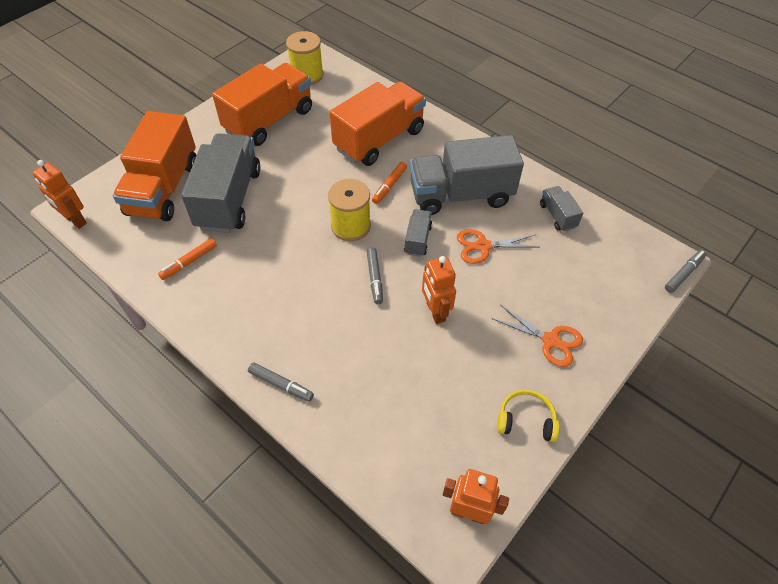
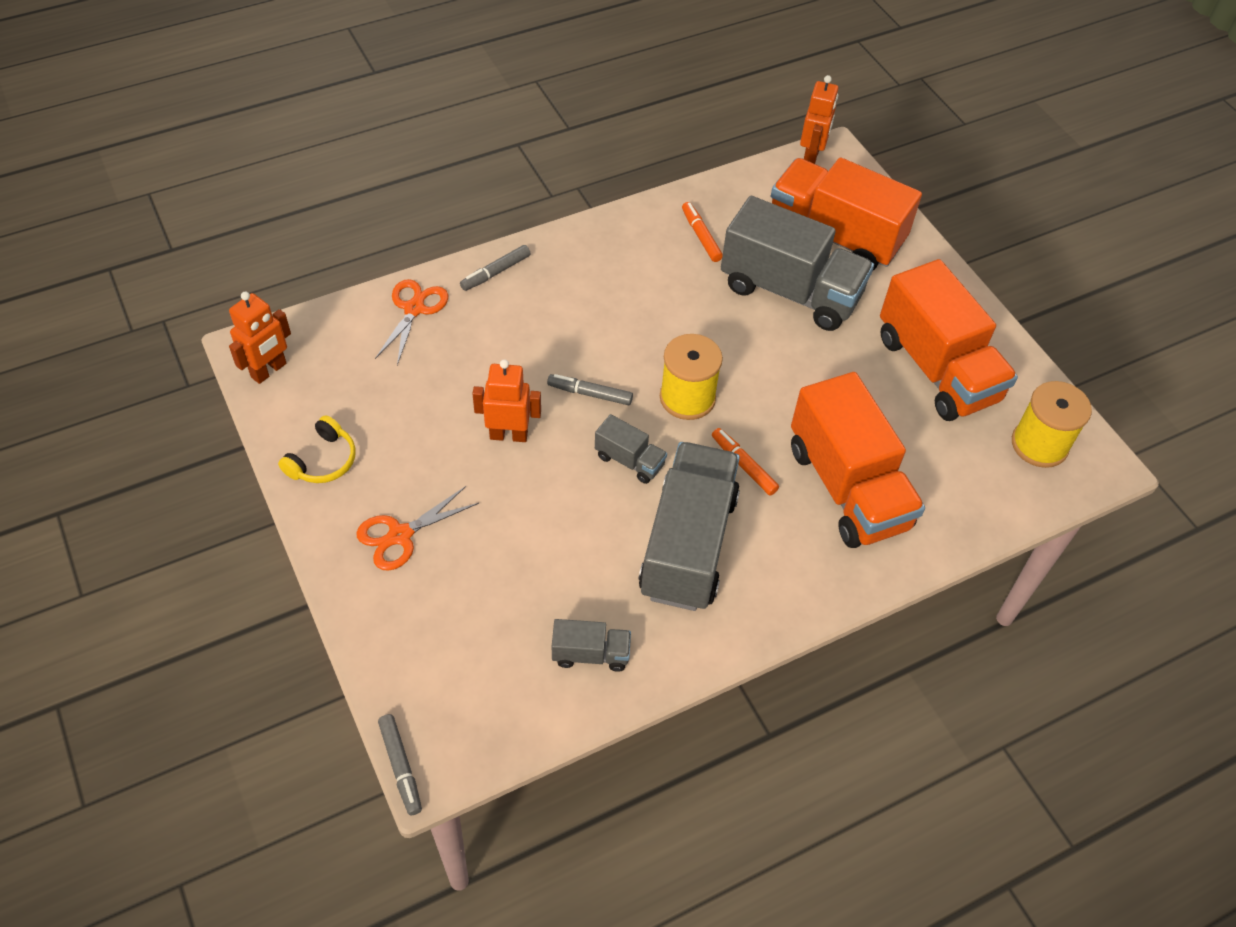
camera: 110 degrees right, 0 degrees up
(75, 220) = (811, 157): orange robot -> orange robot turned 135 degrees clockwise
(483, 246) = (582, 530): orange scissors -> orange scissors (414, 309)

